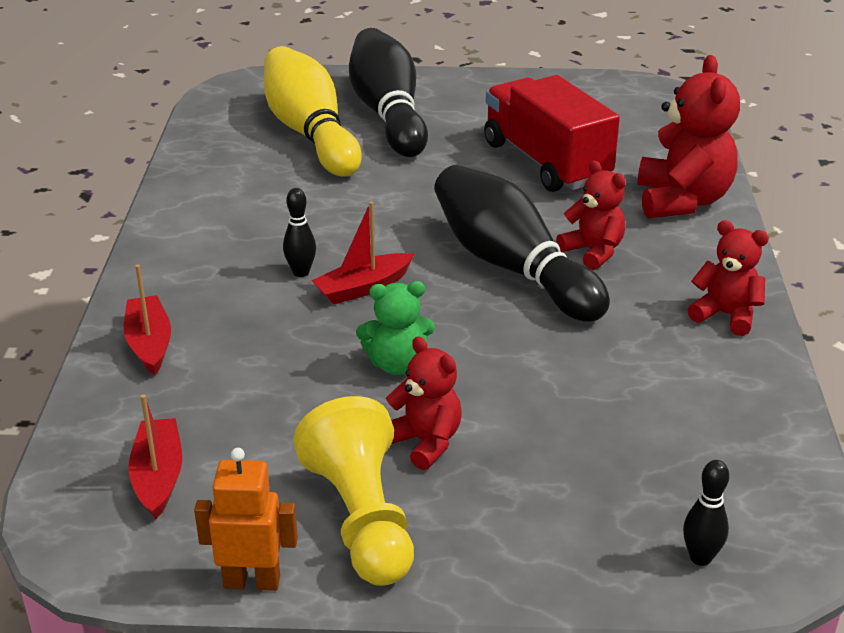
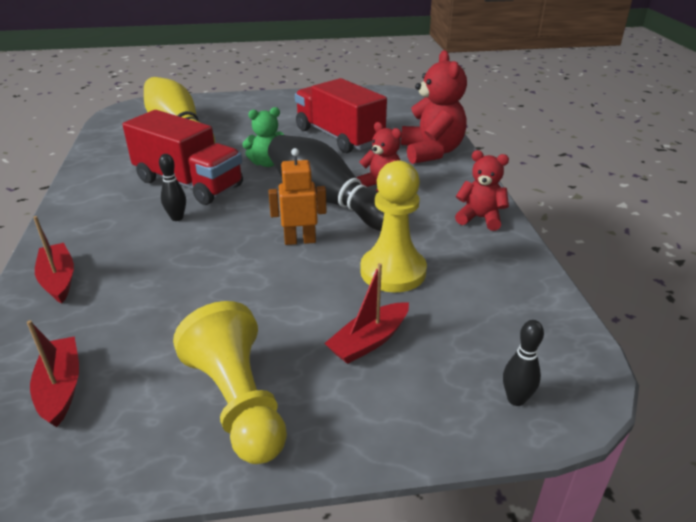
camera: 10 degrees left, 0 degrees up
(252, 581) = (144, 475): orange robot -> orange robot (300, 240)
(319, 221) = (189, 183): none -> red truck
(363, 288) = (224, 224): red boat -> red boat (369, 341)
(388, 114) = (231, 117): black bowling pin -> none
(397, 364) = (254, 275): green teddy bear -> green teddy bear (267, 163)
(425, 442) = (283, 331): red teddy bear -> none
(582, 380) = (393, 271): none -> yellow pawn

